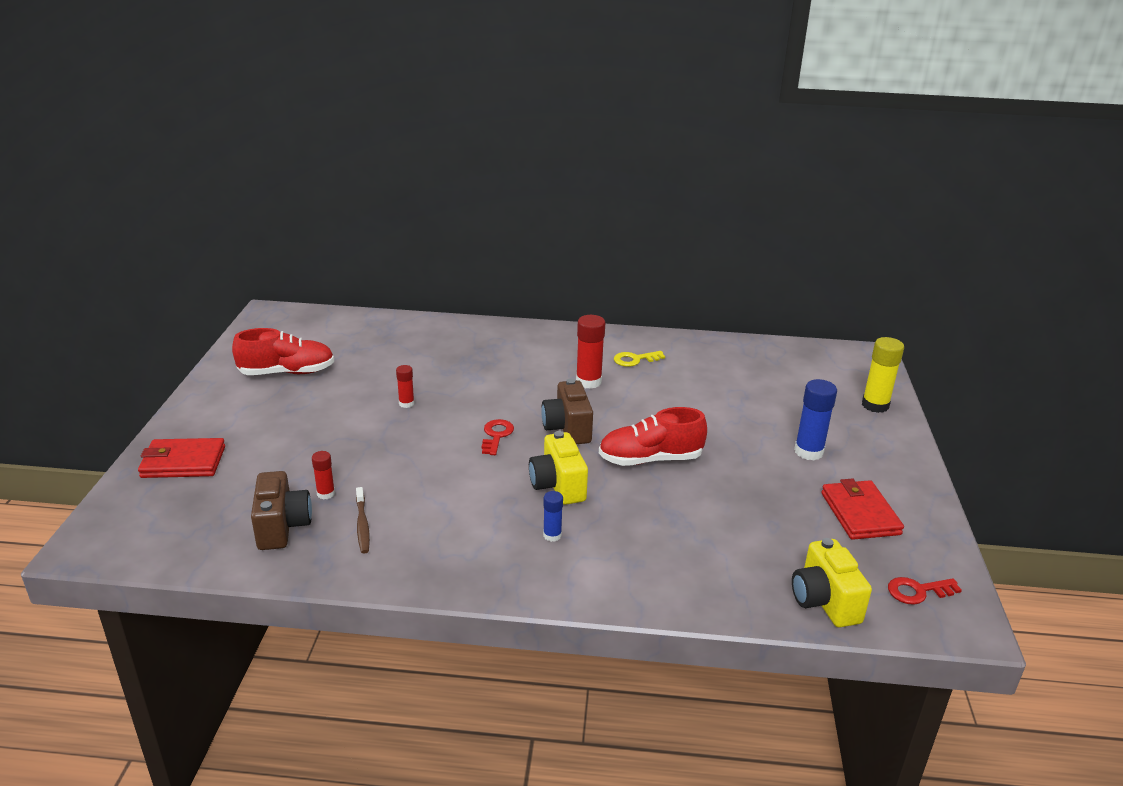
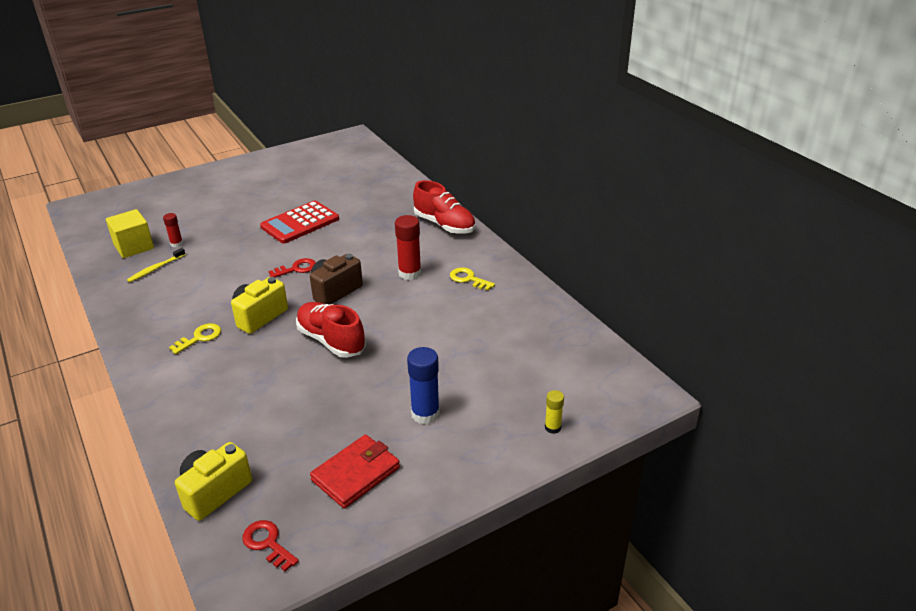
camera: 55 degrees right, 5 degrees up
(183, 462) = (169, 192): red wallet -> none
(282, 527) = (134, 246): brown camera -> yellow cube
(287, 372) = (291, 173): red shoe -> red shoe (444, 225)
(362, 525) = (155, 269): brown toothbrush -> yellow toothbrush
(406, 403) = (300, 223): red glue stick -> red calculator
(552, 535) = (200, 338): blue glue stick -> yellow key
(875, 405) = (552, 427): yellow glue stick -> yellow glue stick, size x0.56

